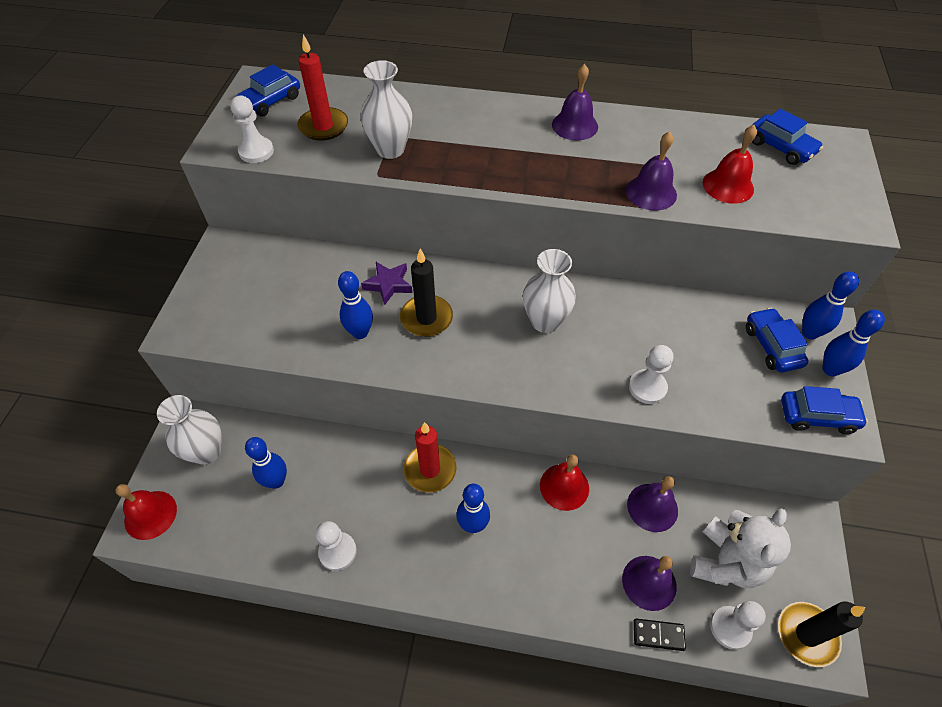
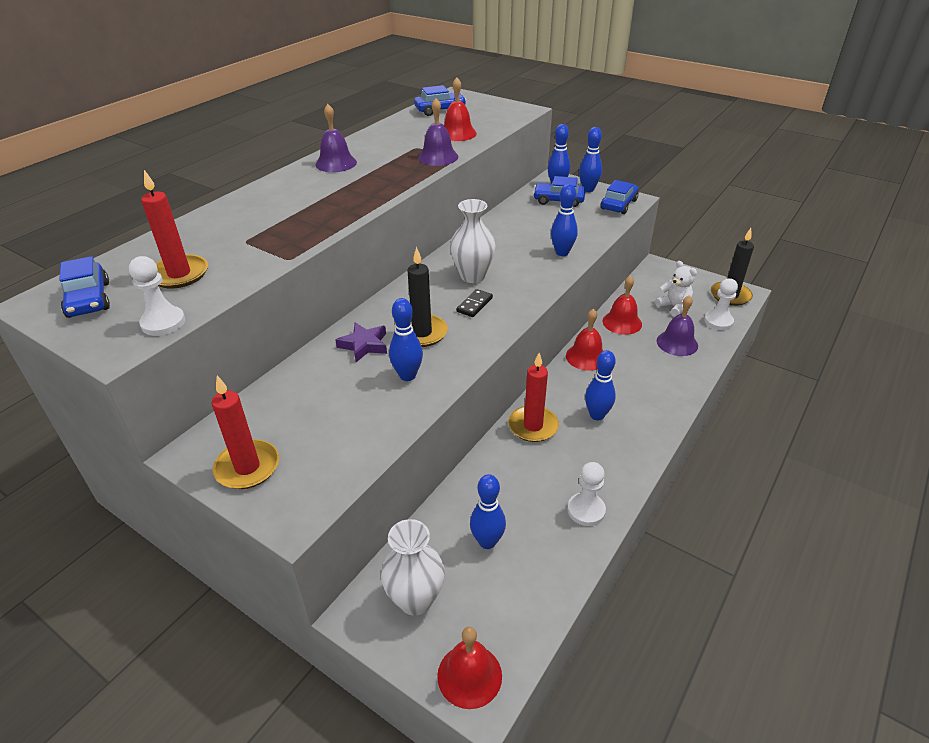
camera: 65 degrees left, 15 degrees down
(218, 281) = (247, 467): none -> red candle
(390, 149) = (262, 245): white vase -> none
(647, 387) = (562, 252): white pawn -> blue bowling pin
(652, 507) = (622, 322): purple bell -> red bell
(658, 635) = (715, 352): black domino -> black domino (474, 305)
(726, 562) = (674, 307): white teddy bear -> white teddy bear, size x0.63

